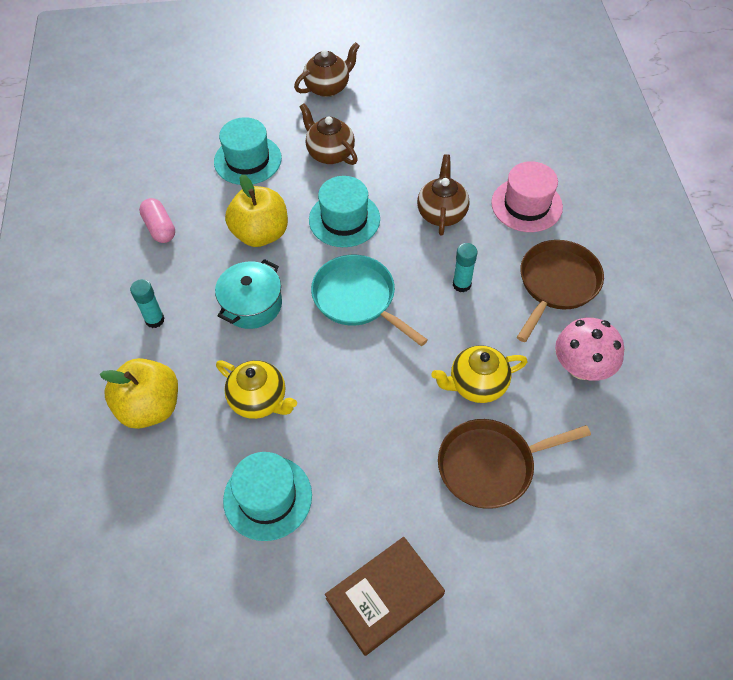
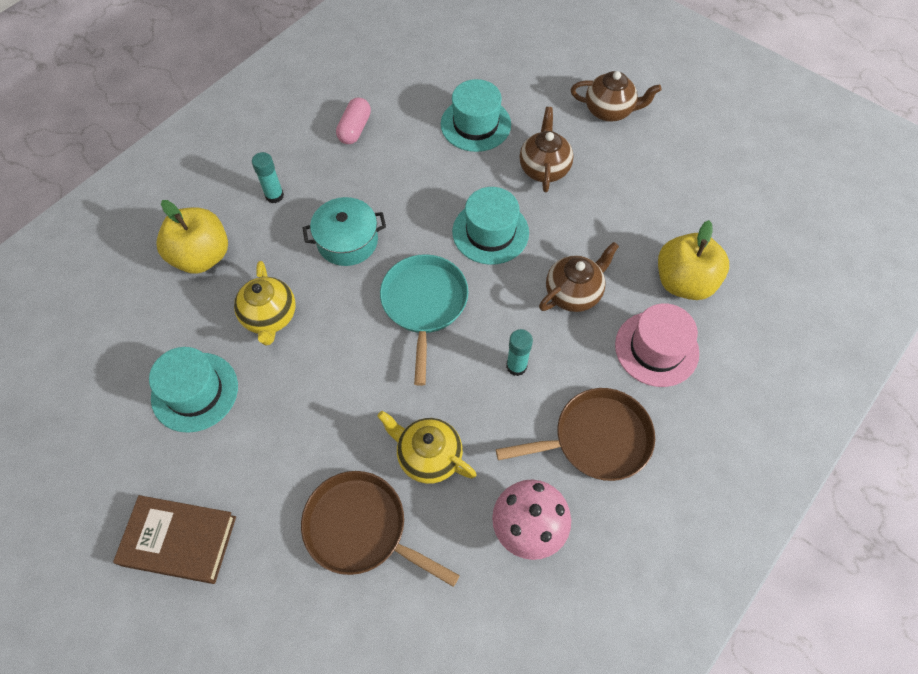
camera: 45 degrees right, 5 degrees up
(260, 234) = (416, 191): yellow apple -> yellow apple (683, 282)

